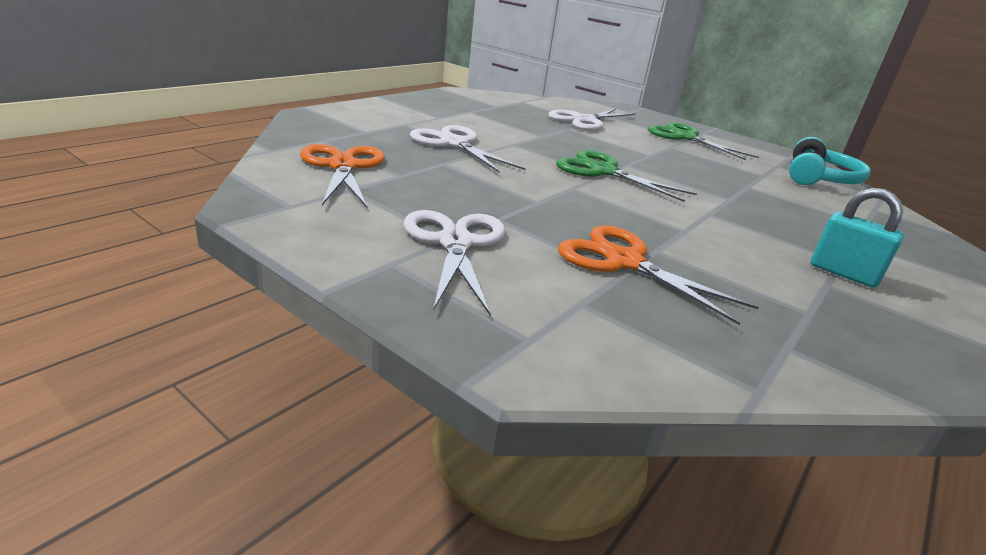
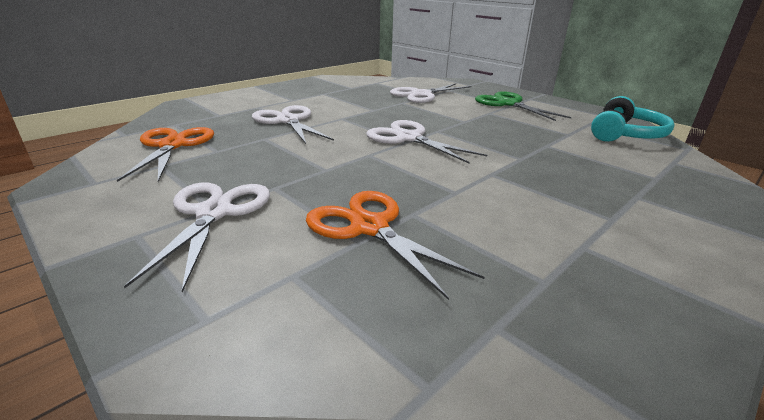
camera: 10 degrees right, 0 degrees up
(603, 171) = (408, 138): green scissors -> white scissors
(843, 273) = (606, 233): turquoise padlock -> none

